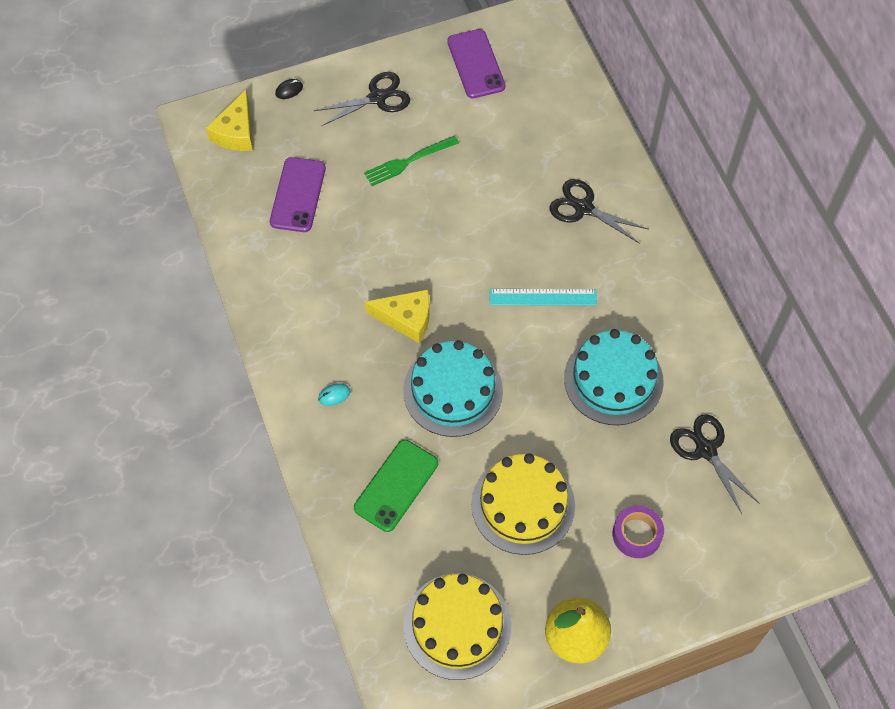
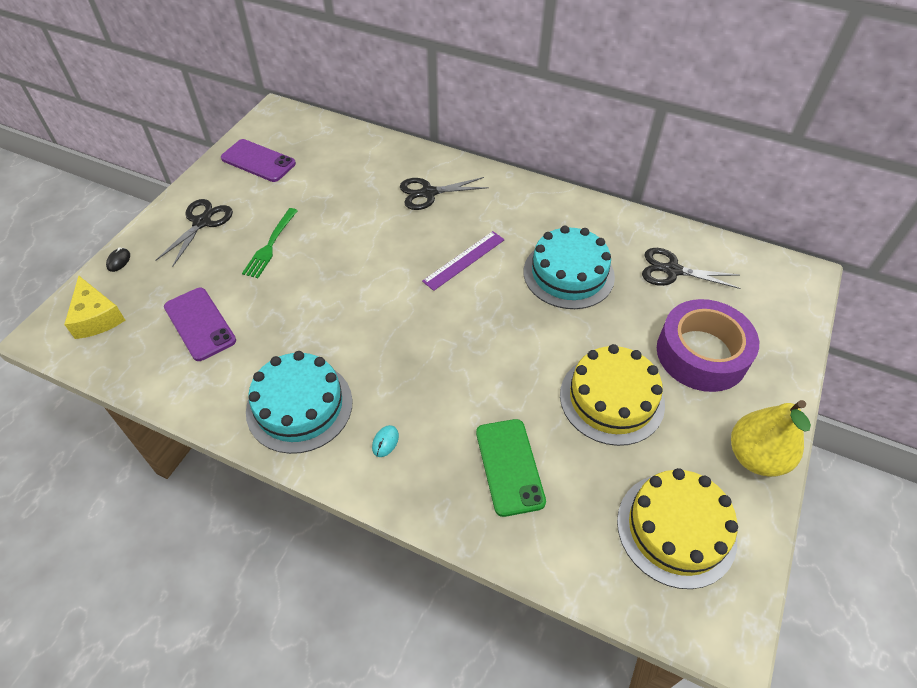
camera: 45 degrees left, 10 degrees down
(406, 319) = (382, 344): yellow cheese -> none
(453, 391) = (473, 364): turquoise cake -> turquoise cake (299, 406)
(543, 297) = (464, 260): turquoise ruler -> purple ruler
(637, 534) = (701, 354): purple tape -> purple tape, size x1.92

